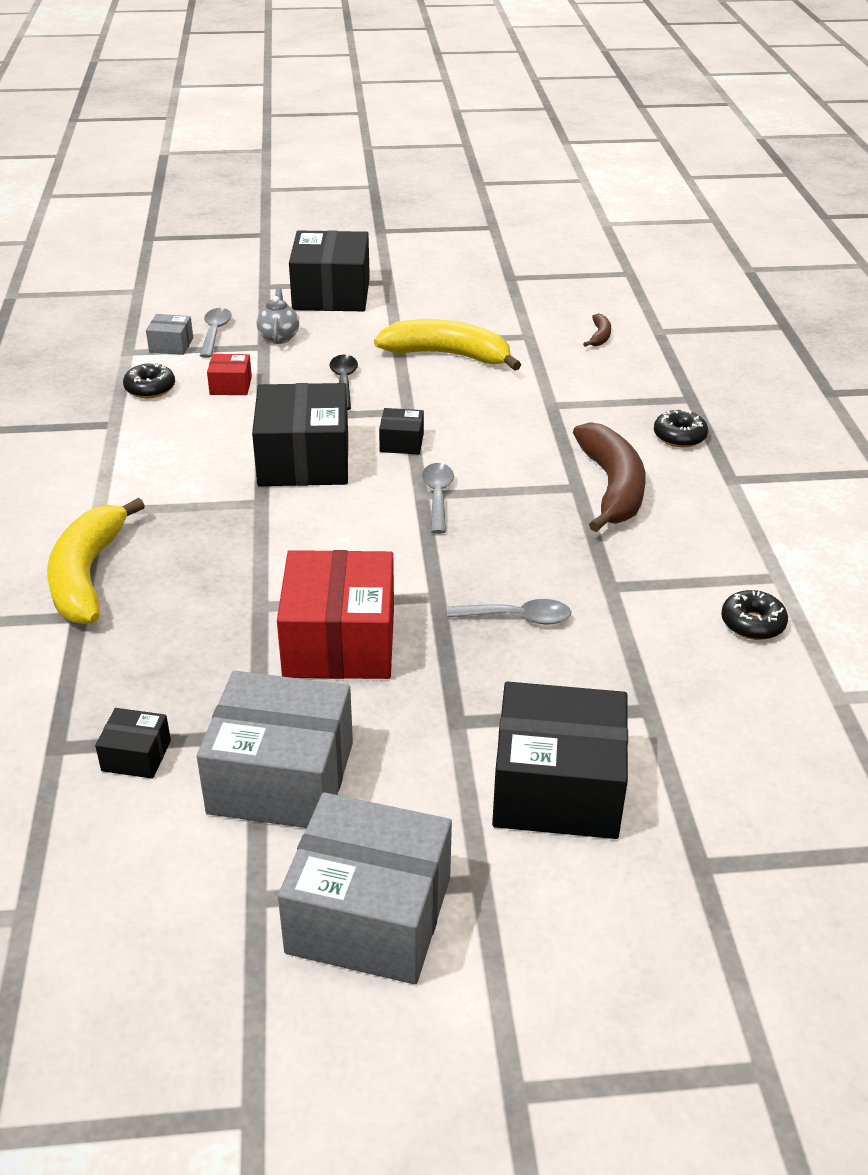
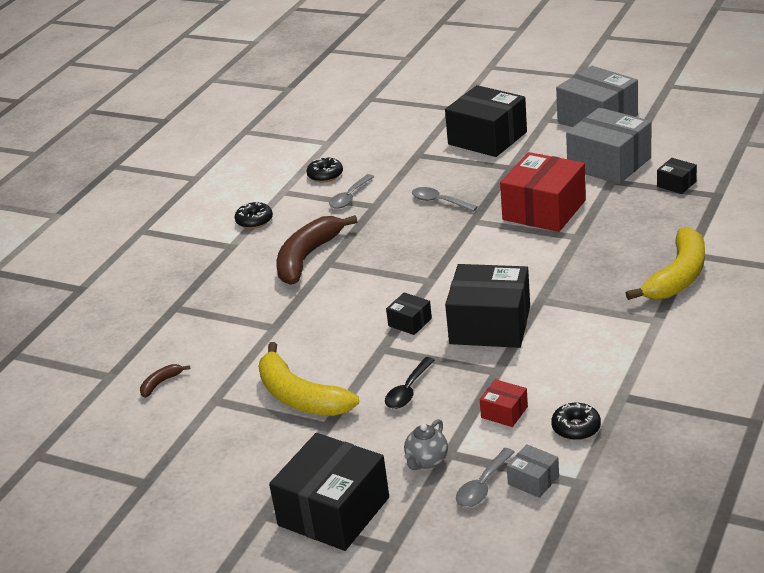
camera: 145 degrees left, 5 degrees down
(304, 460) = (490, 325): black box -> black box turned 75 degrees clockwise
(437, 496) = (421, 277): grey spoon -> grey spoon (349, 197)
(679, 436) = (222, 281): black donut -> black donut (254, 221)

